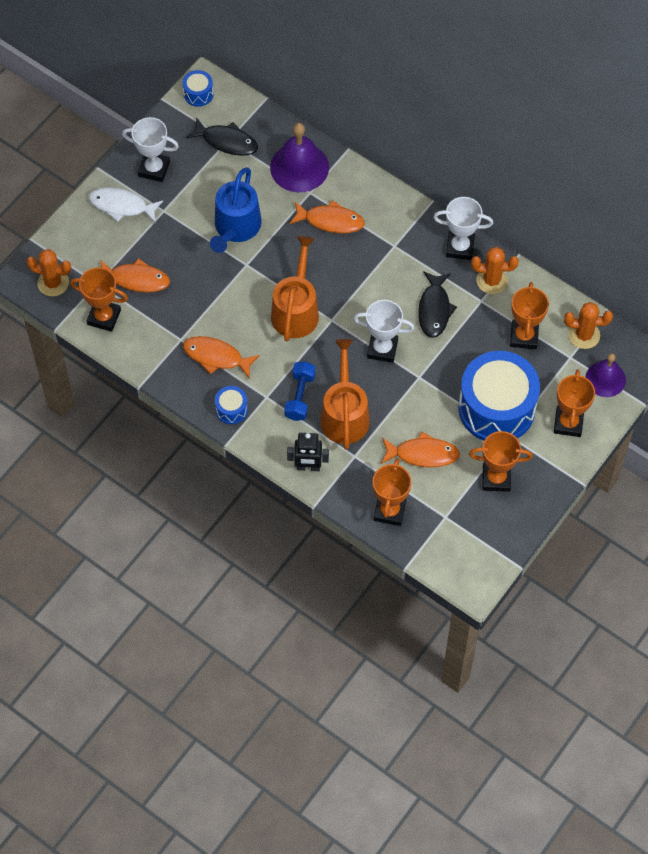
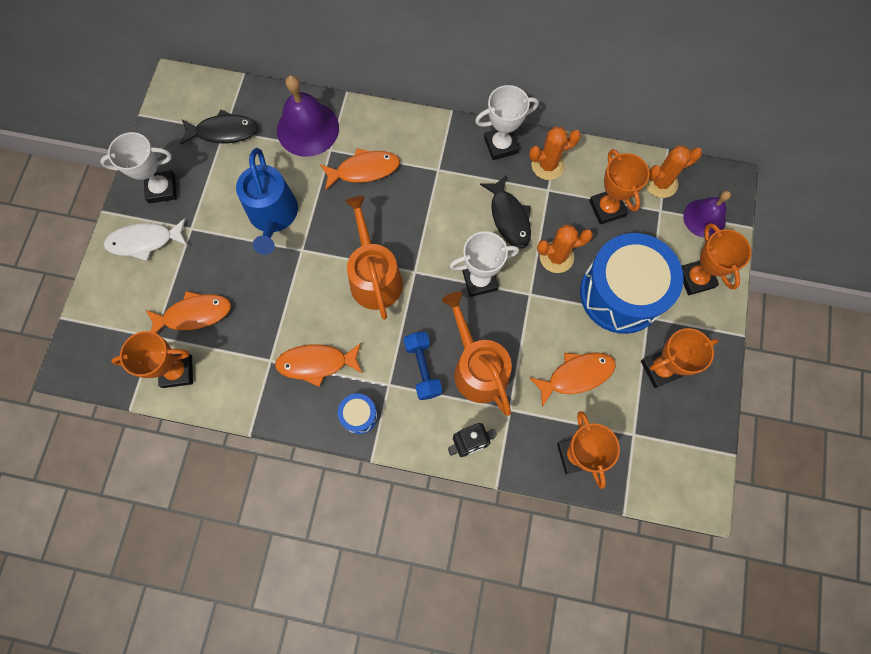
camera: 25 degrees left, 10 degrees up
(53, 283) = (105, 356): orange cactus -> orange cactus (556, 257)
(198, 94) = (174, 95): blue drum -> none

